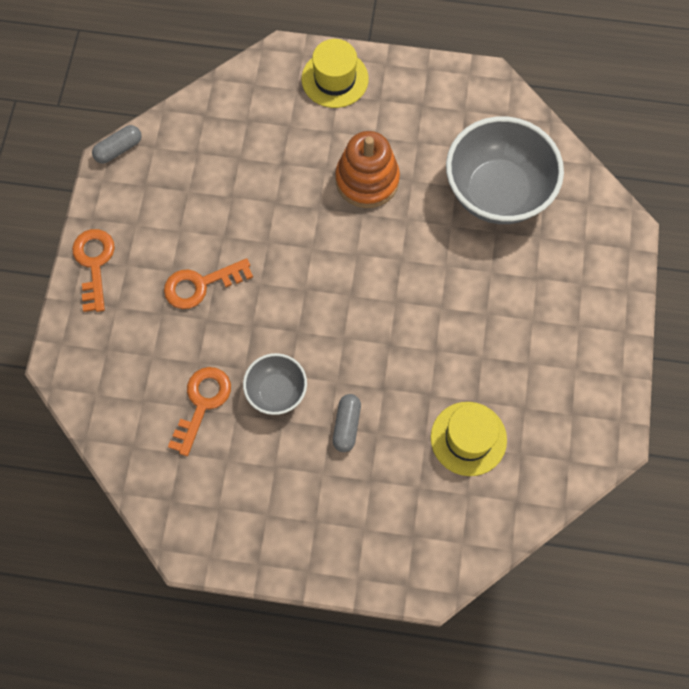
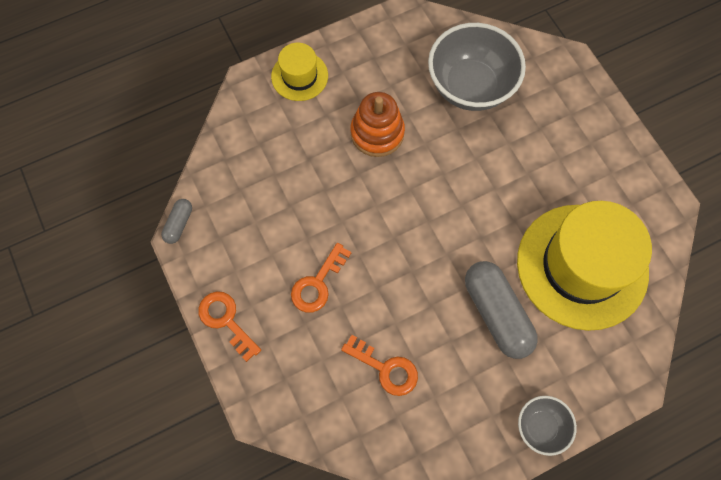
camera: 35 degrees left, 0 degrees up
(202, 403) = (385, 368): orange key -> orange key turned 135 degrees clockwise
(276, 391) = (431, 323): grey bowl -> grey bowl (541, 427)
(346, 425) = (496, 313): grey capsule -> grey capsule, size x2.05
(468, 438) = (582, 266): yellow hat -> yellow hat, size x2.09

